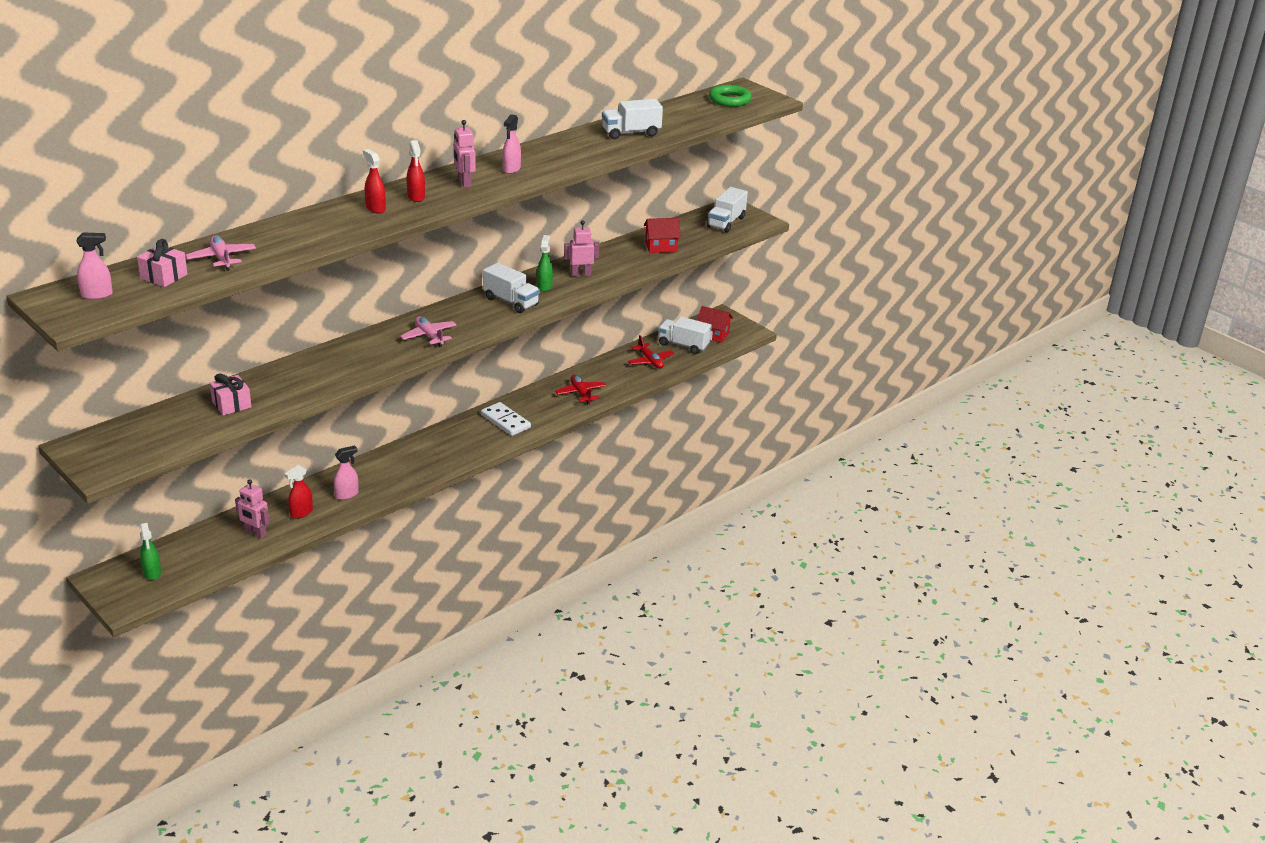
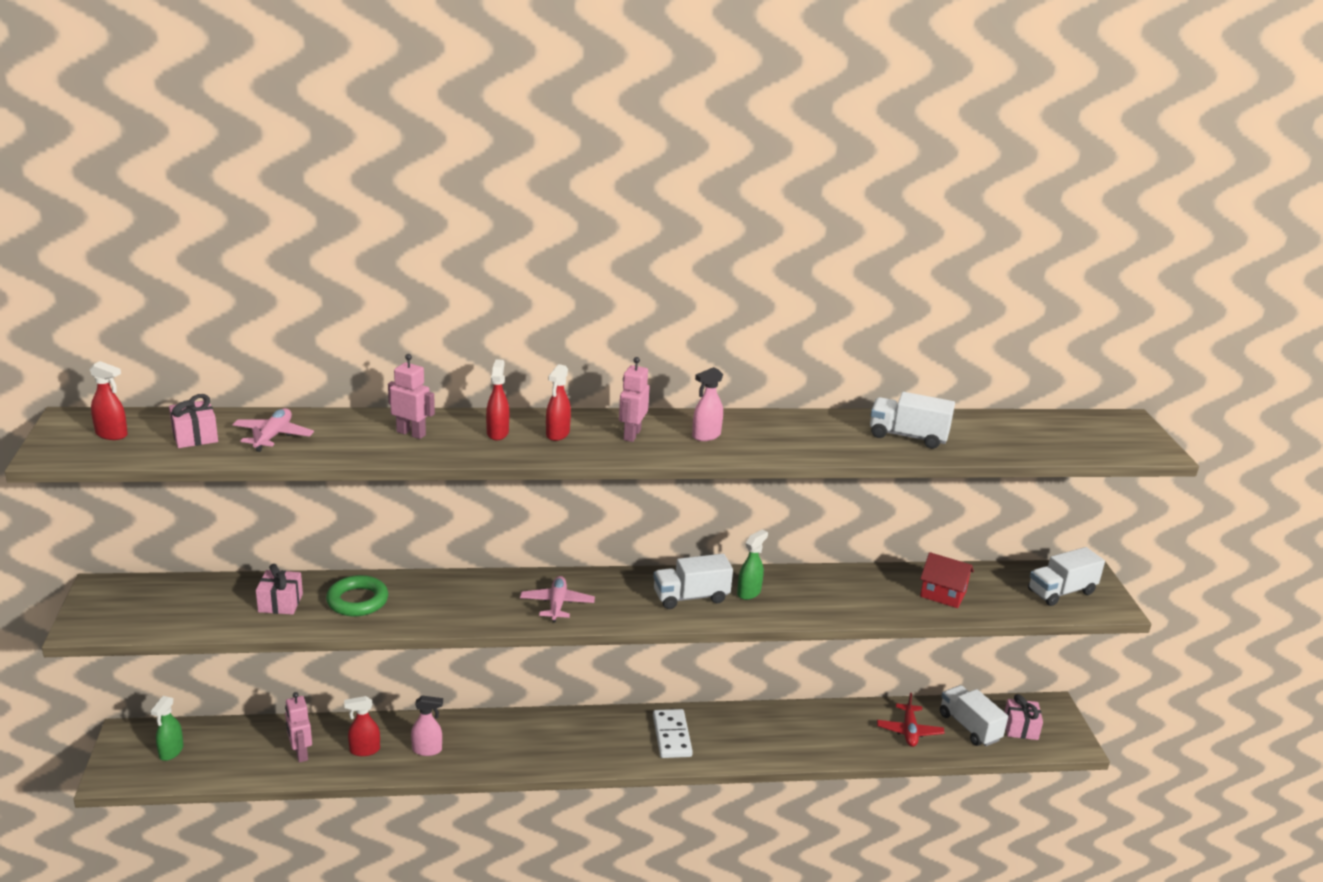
camera: 35 degrees right, 5 degrees down
(97, 295) = (112, 434): pink spray bottle -> red spray bottle
(511, 301) = (691, 597): white truck -> white truck turned 90 degrees clockwise
(581, 274) = (807, 593): pink robot -> pink robot (411, 433)
(581, 393) = (788, 738): red plane -> none
(713, 334) = (1020, 728): red house -> pink gift
(729, 100) = (1092, 433): green ring -> green ring (357, 601)

